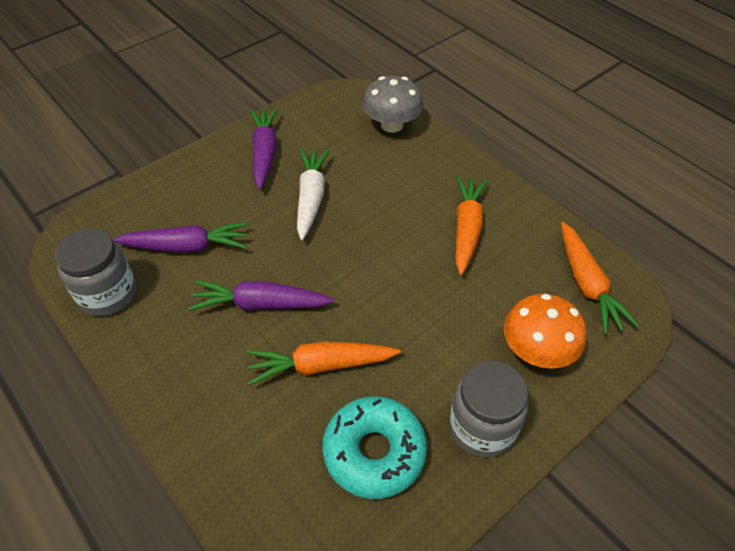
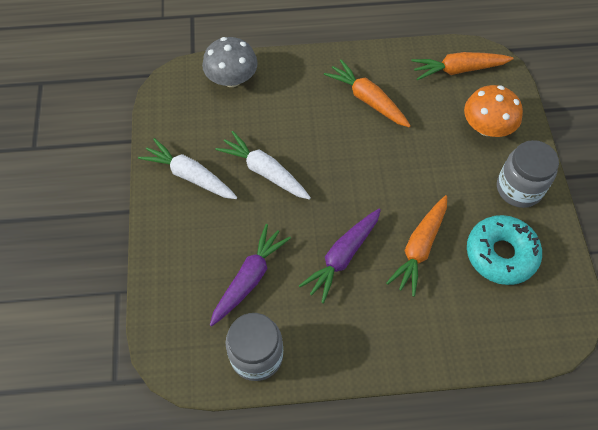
camera: 55 degrees left, 10 degrees up
(264, 152) = (189, 175): purple carrot -> white carrot
(587, 285) = (458, 70): orange carrot -> orange carrot turned 150 degrees clockwise

